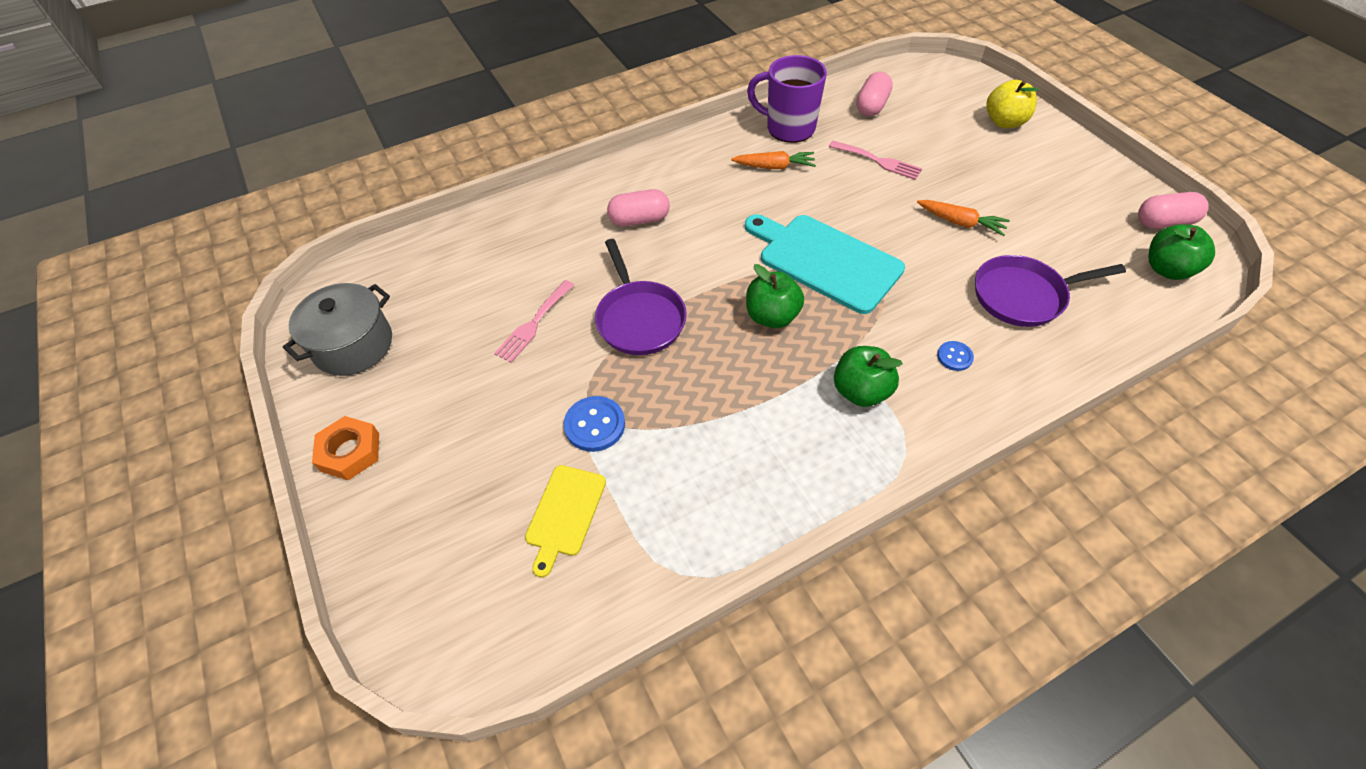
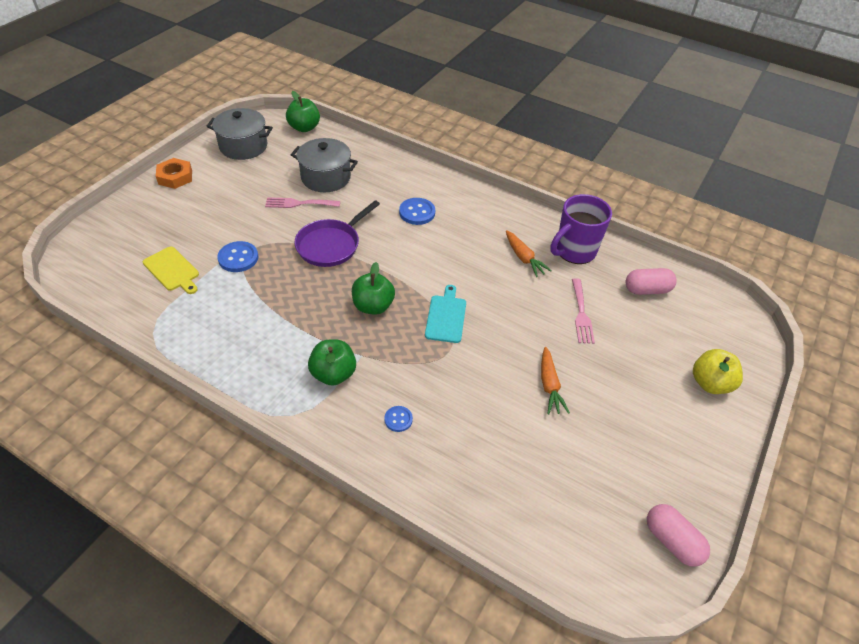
camera: 55 degrees right, 5 degrees down
(504, 279) = (326, 177): none -> grey pot
(565, 514) = (172, 270): yellow cutting board -> yellow cutting board turned 120 degrees counterclockwise
(639, 220) = (417, 212): pink capsule -> blue button
(788, 128) = (574, 251): purple mug -> purple mug turned 120 degrees counterclockwise
(825, 261) = (446, 317): turquoise cutting board -> turquoise cutting board, size x0.56
(1024, 296) = (494, 449): purple pan -> none
(1167, 269) = (605, 554): green apple -> green apple (304, 128)

